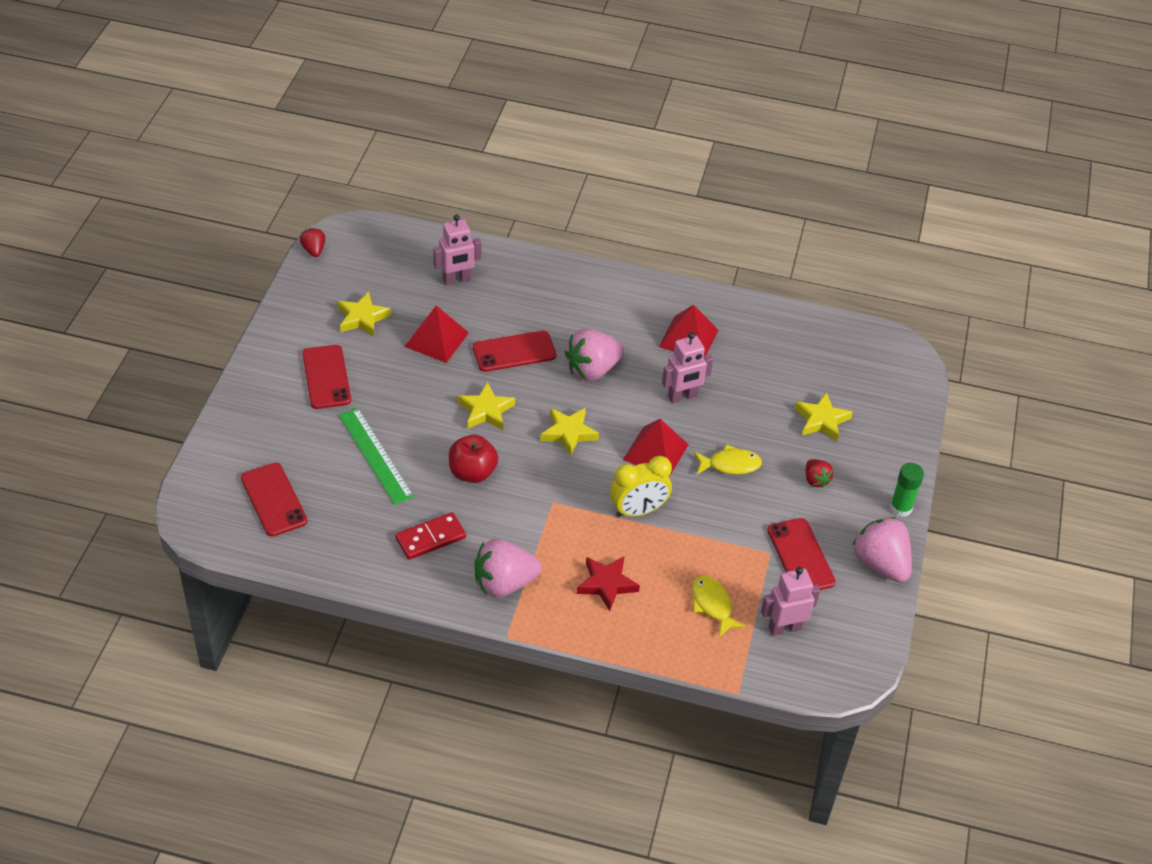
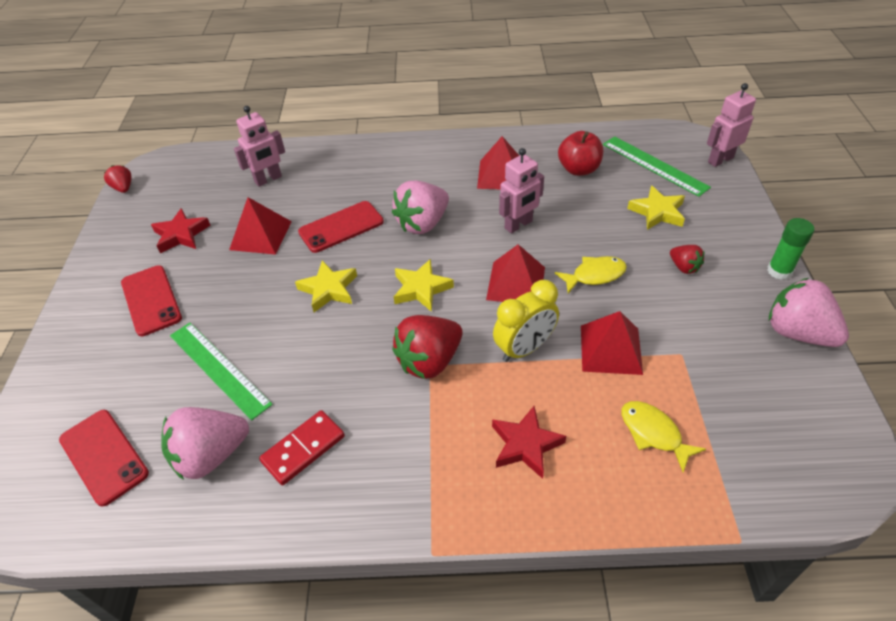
camera: 10 degrees left, 0 degrees up
(362, 318) = (181, 234): yellow star -> red star
(472, 472) = (332, 357): red apple -> red apple (578, 169)
(504, 583) = (406, 481): pink strawberry -> pink strawberry (211, 455)
(554, 498) = (429, 361): none -> red strawberry
(711, 532) = (610, 349): none -> red pyramid
(784, 628) = (745, 436): pink robot -> pink robot (720, 160)
(800, 556) = (714, 348): red phone -> none
(846, 370) = (654, 165): none -> green ruler

